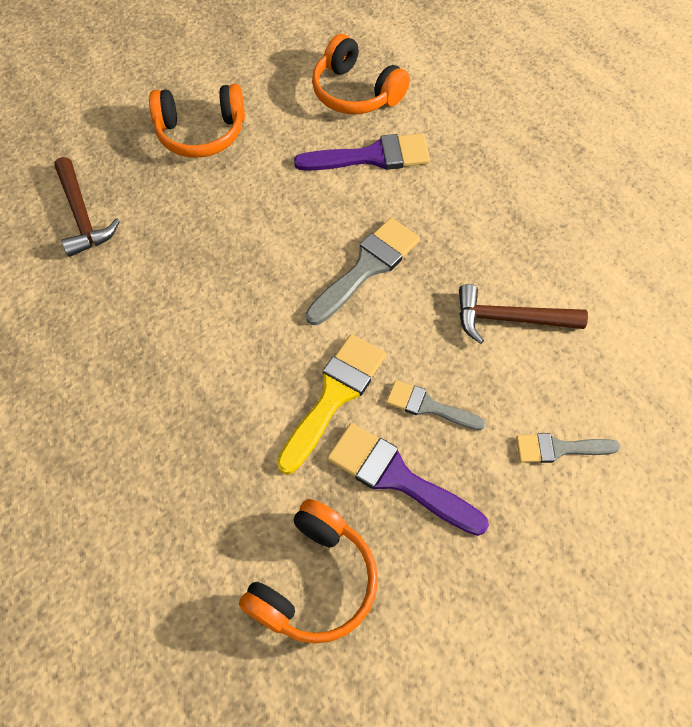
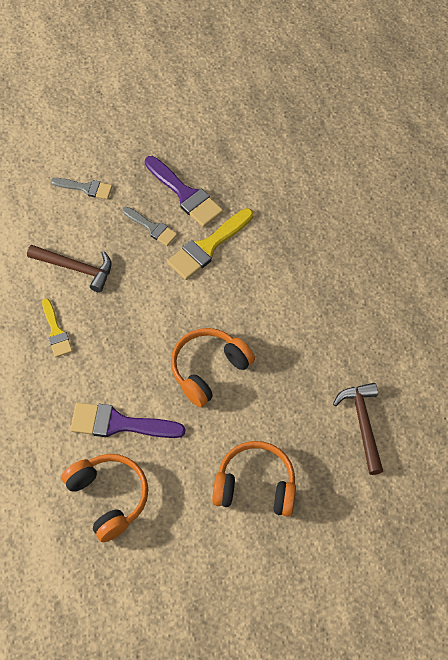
camera: 165 degrees left, 0 degrees up
(314, 581) = (247, 158): orange headphones -> orange headphones (209, 369)
(367, 267) = (157, 327): grey brush -> none
(493, 234) = (56, 332): none -> yellow brush

